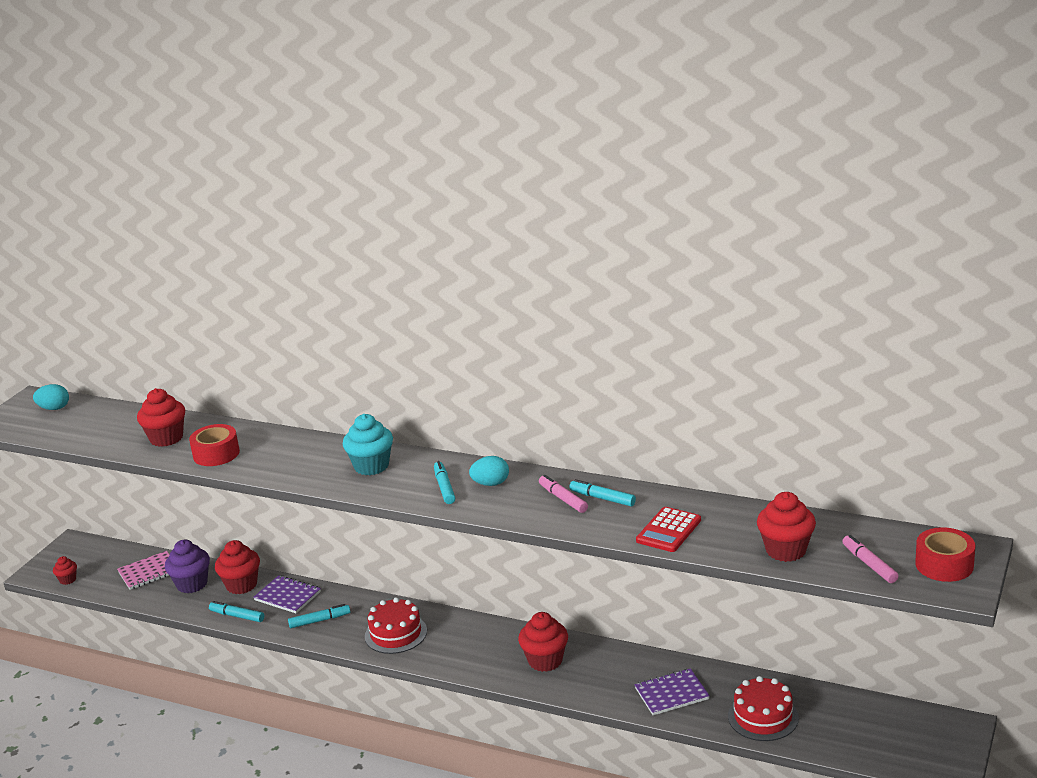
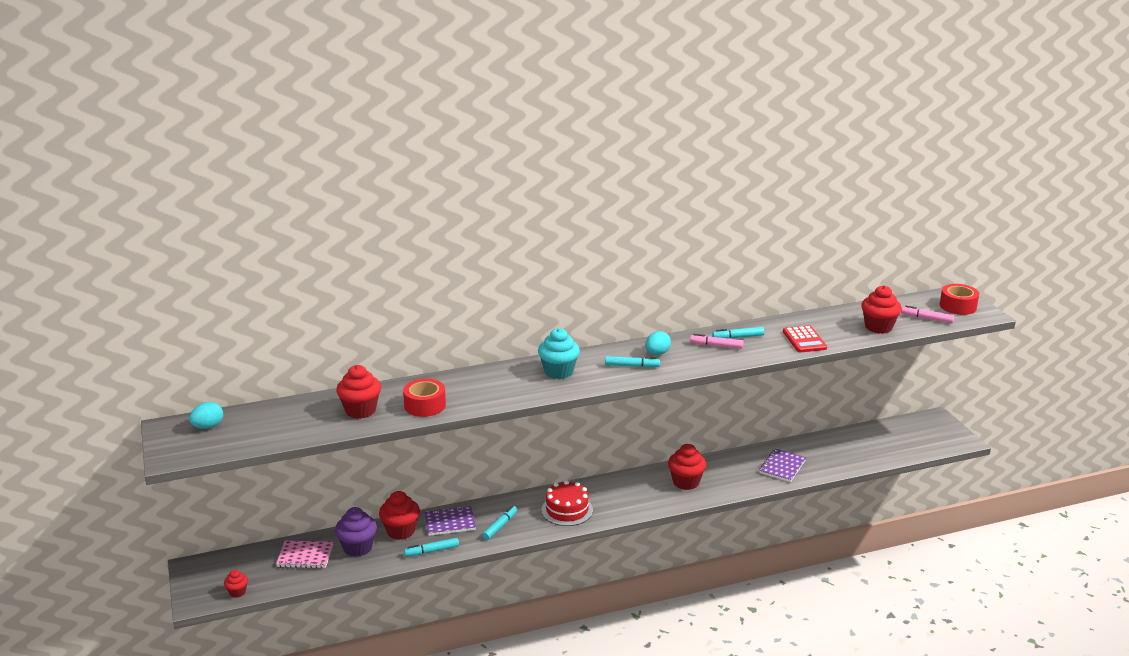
camera: 45 degrees left, 0 degrees up
(149, 572) = (305, 556): pink notebook -> pink notebook turned 75 degrees clockwise
(444, 487) = (632, 366): turquoise marker -> turquoise marker turned 150 degrees clockwise
(763, 717) = (844, 456): red cake -> none

